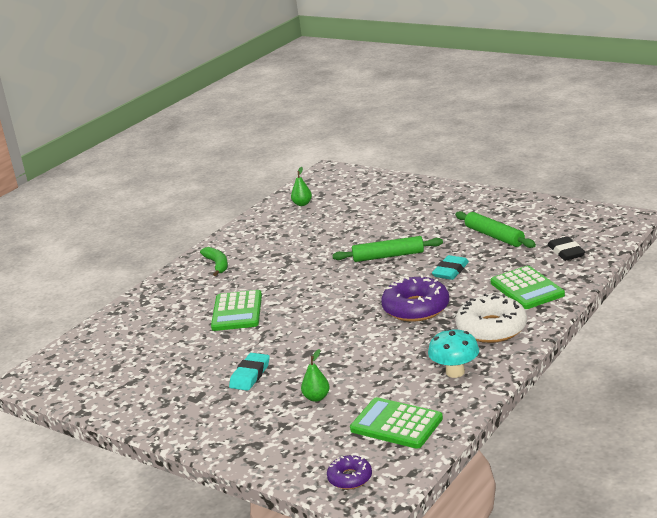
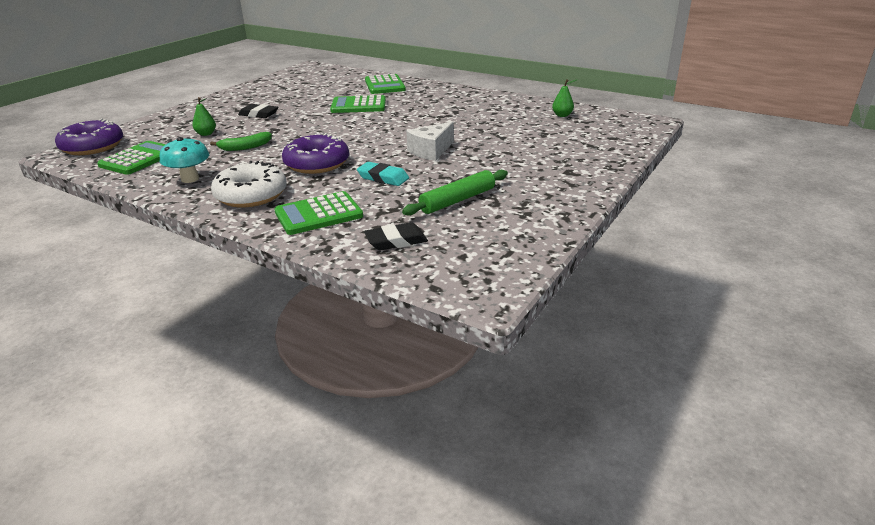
camera: 85 degrees right, 5 degrees up
(159, 305) = (384, 85): none -> green calculator
(217, 265) = (444, 95): green banana -> green banana (245, 147)
(250, 375) = (259, 114): turquoise eraser -> black eraser
(350, 478) = (92, 146): purple donut -> purple donut, size x1.85
(388, 256) = (431, 151): green rolling pin -> white cheese

